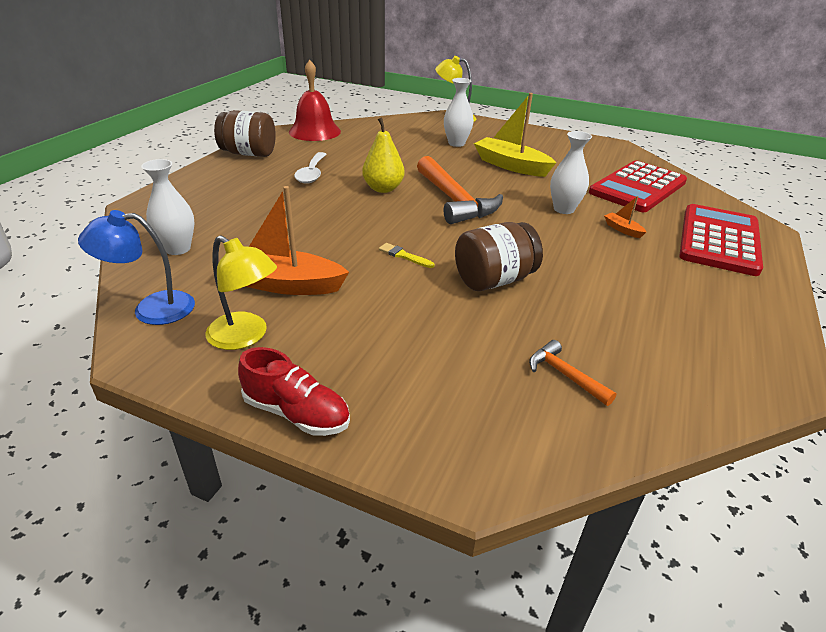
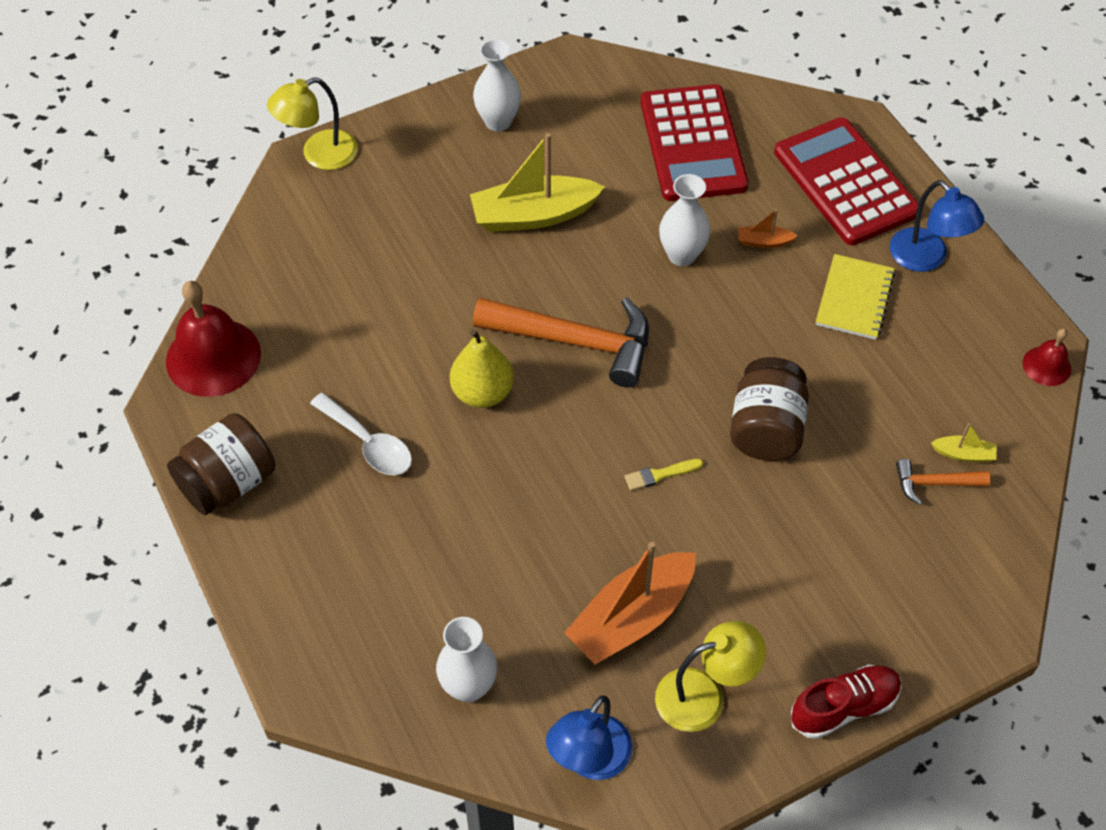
camera: 50 degrees left, 20 degrees up
(456, 143) = (414, 220): white vase -> white vase (498, 122)
(614, 380) = (963, 454): none -> yellow boat
(647, 276) = (854, 299): none -> yellow notebook
(734, 292) = (926, 258): none -> blue lamp
(769, 392) = (1046, 366): none -> red bell

